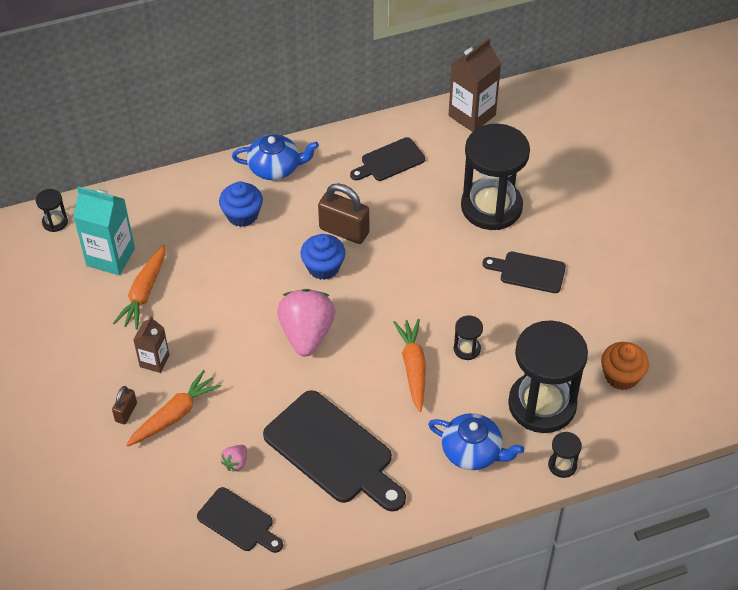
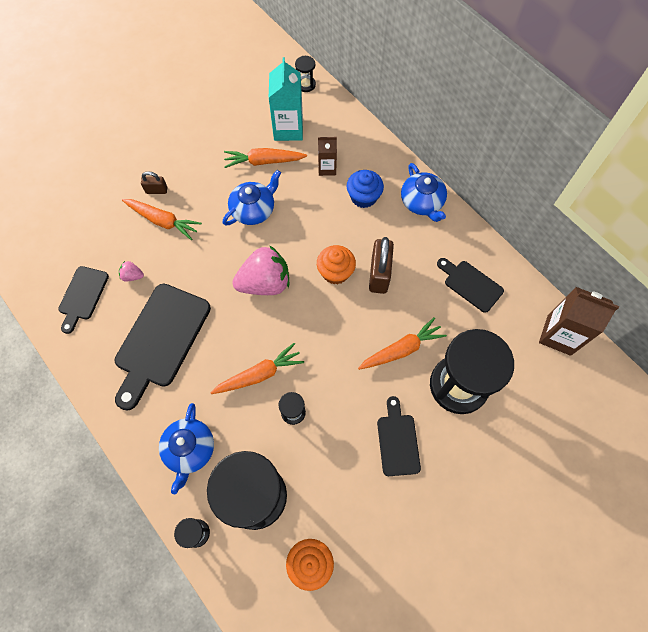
camera: 70 degrees right, 15 degrees up
(154, 361) = (206, 191): brown carton -> brown carton (327, 168)
(206, 320) = (253, 210): none -> blue teapot
(323, 267) = (335, 272): blue cupcake -> orange cupcake
(436, 239) = (401, 349): none -> orange carrot

